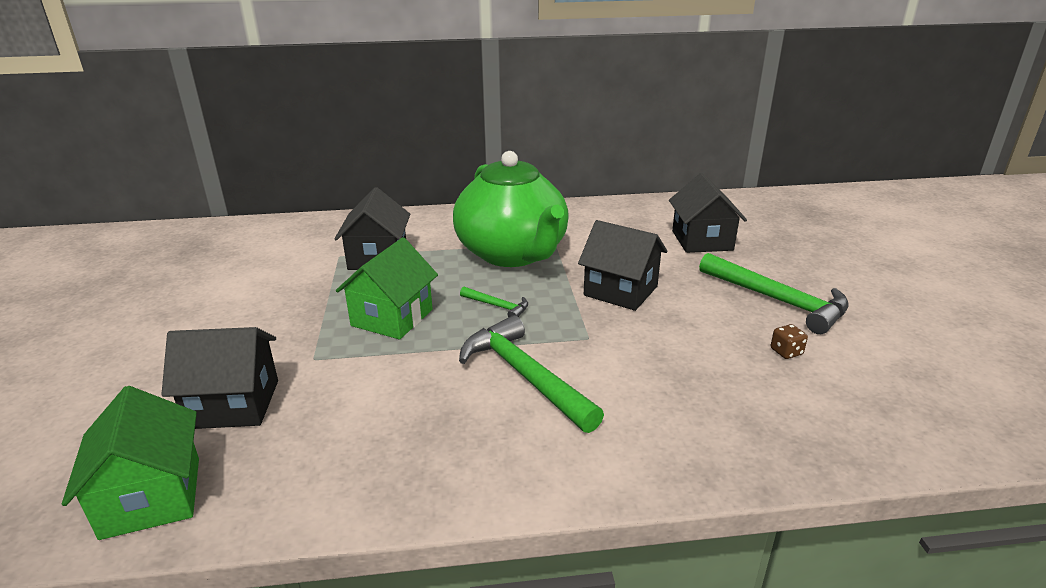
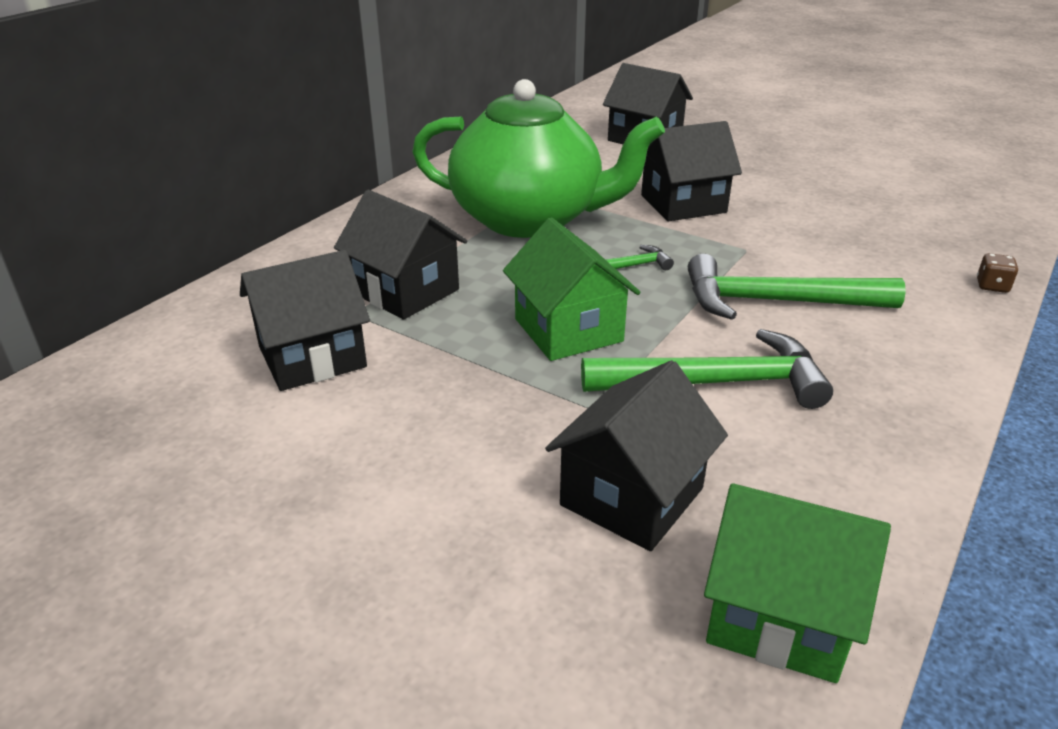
camera: 50 degrees left, 5 degrees up
(286, 265) = (312, 357): none -> black house
(778, 300) = (785, 158): green hammer -> green hammer (715, 383)
(786, 352) = (862, 189): brown dice -> brown dice (992, 286)

